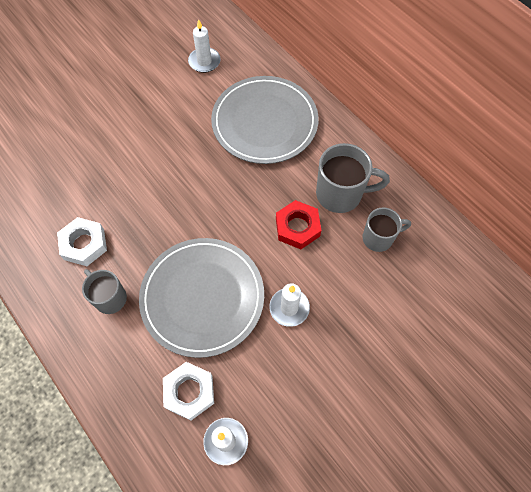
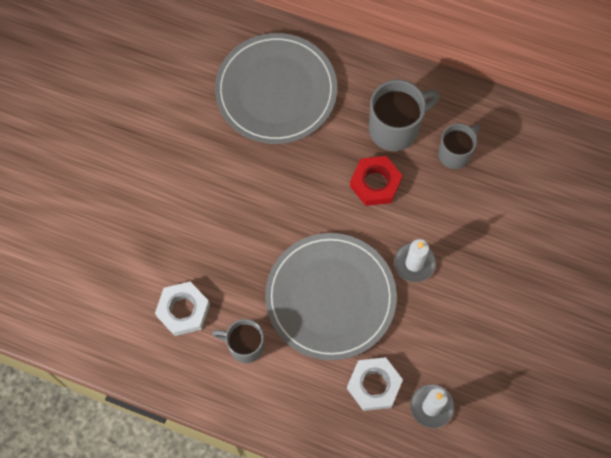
camera: 30 degrees left, 5 degrees up
(204, 61) = (169, 54): white candle -> none

